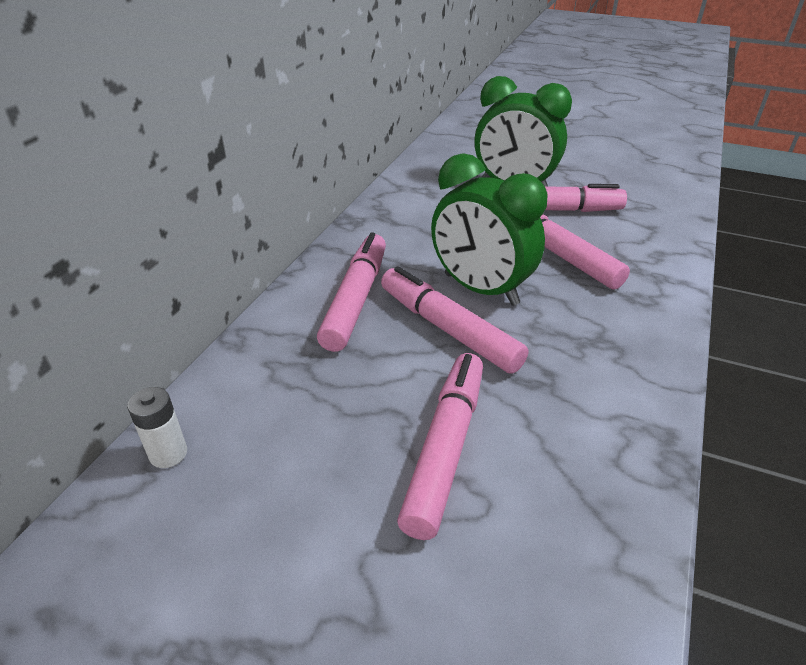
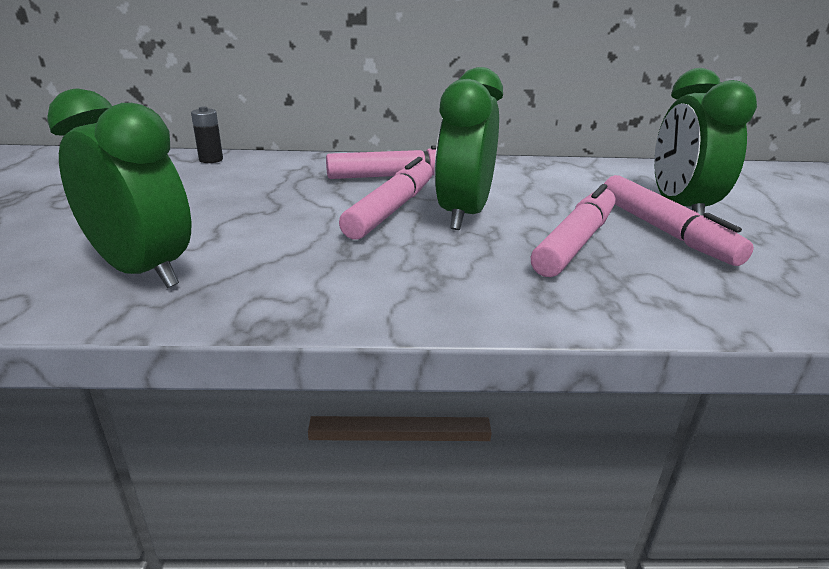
camera: 65 degrees right, 10 degrees down
(168, 453) = (211, 160): white battery -> black battery
(445, 448) = (245, 226): pink marker -> none
(541, 555) = (143, 271): none -> green clock

